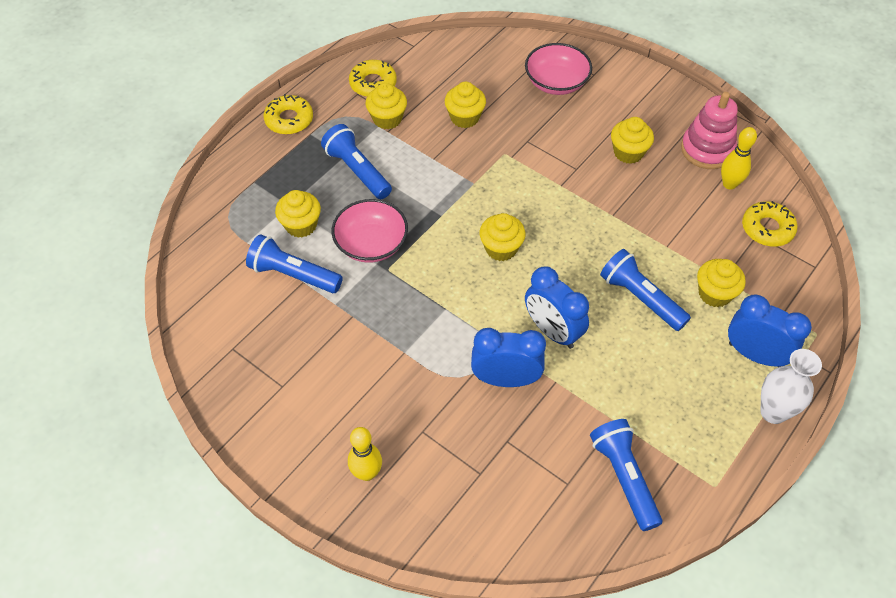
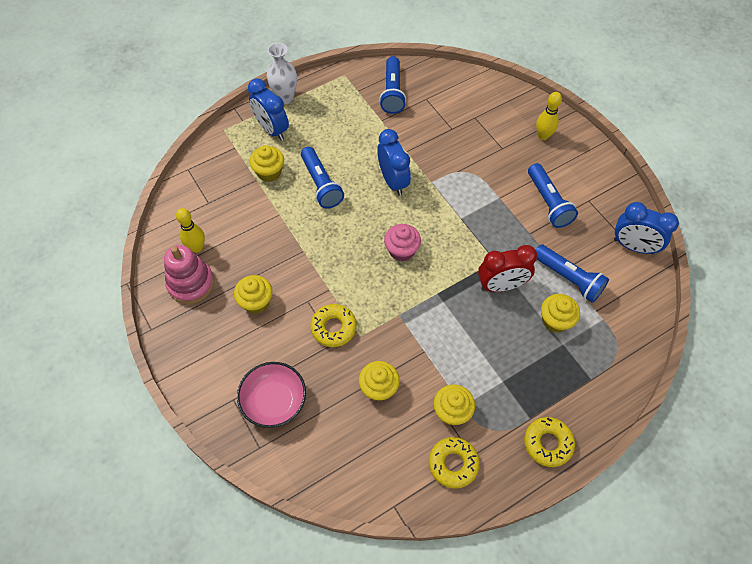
camera: 160 degrees left, 5 degrees up
(357, 170) = (495, 360): blue flashlight -> blue flashlight (548, 202)
(371, 244) = (501, 285): pink bowl -> red clock
(501, 248) = (401, 250): yellow cupcake -> pink cupcake
(505, 379) = (438, 161): blue clock -> blue clock (633, 246)
(767, 228) = (197, 204): yellow donut -> yellow donut (333, 328)

